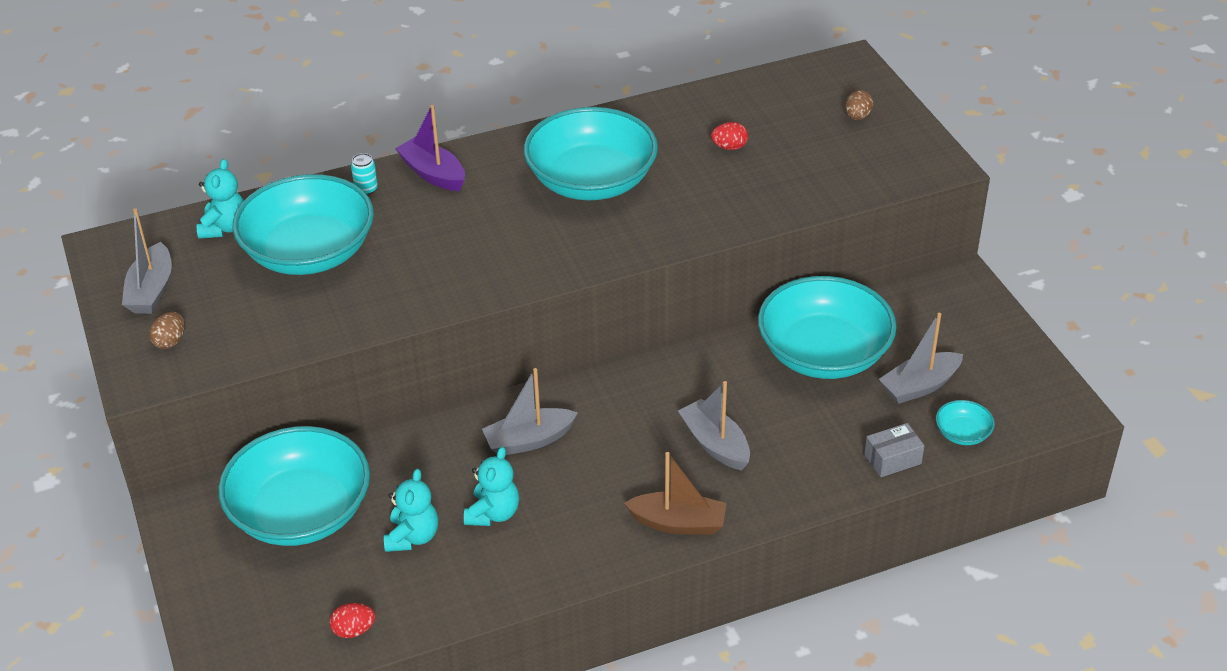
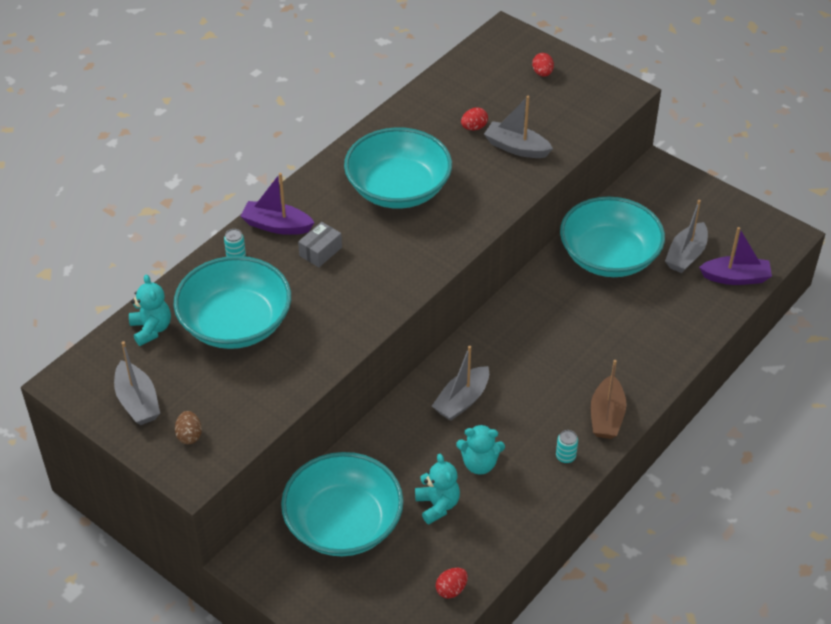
camera: 30 degrees left, 5 degrees up
(493, 513) = (479, 464): turquoise teddy bear -> turquoise teddy bear turned 105 degrees clockwise
(595, 546) = (565, 456): none -> turquoise can
(678, 523) = (606, 416): brown boat -> brown boat turned 120 degrees clockwise
(715, 444) = (588, 350): grey boat -> grey boat (516, 148)
(857, 117) = (542, 73): brown egg -> red egg
(892, 459) = (706, 313): grey box -> grey box (320, 251)
(962, 433) = (735, 278): turquoise bowl -> purple boat

